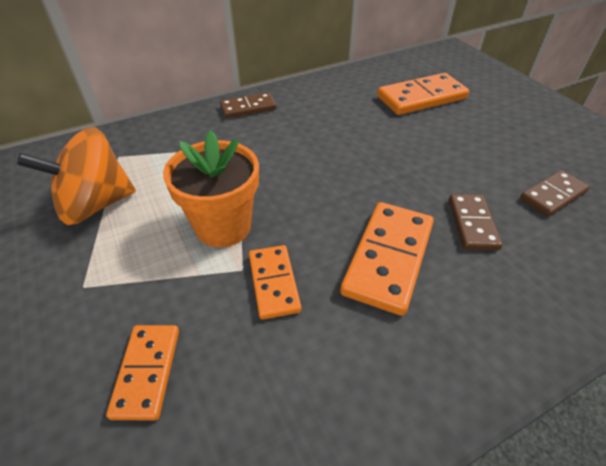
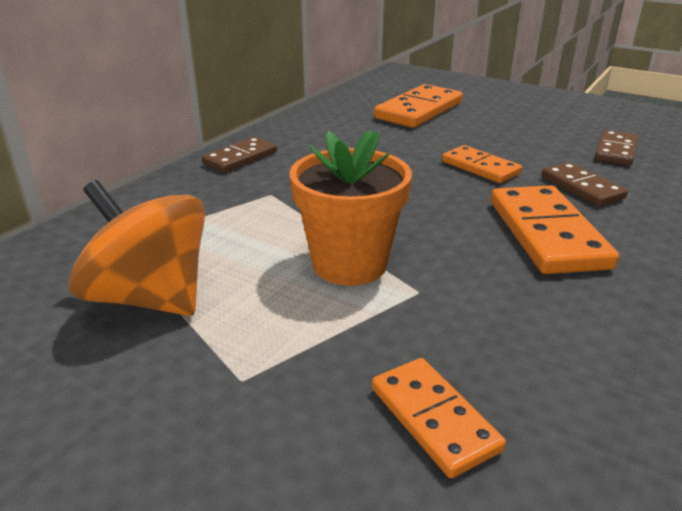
camera: 30 degrees left, 15 degrees down
(96, 205) = (151, 297): orange spinning top -> orange spinning top turned 90 degrees clockwise
(273, 283) = (467, 290): orange domino -> orange domino (480, 167)

